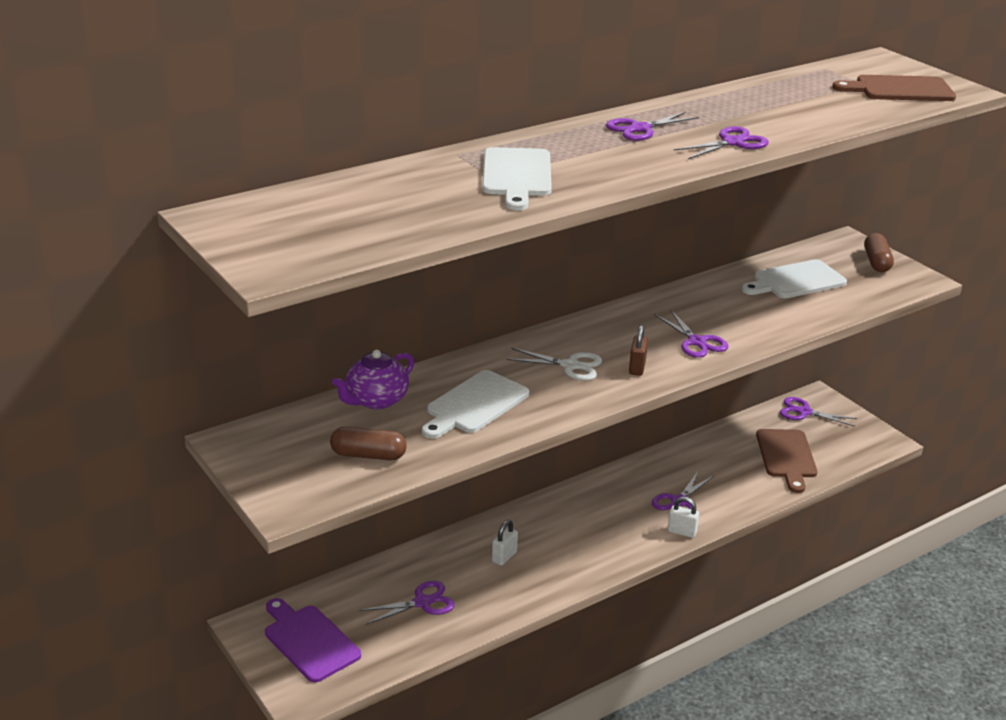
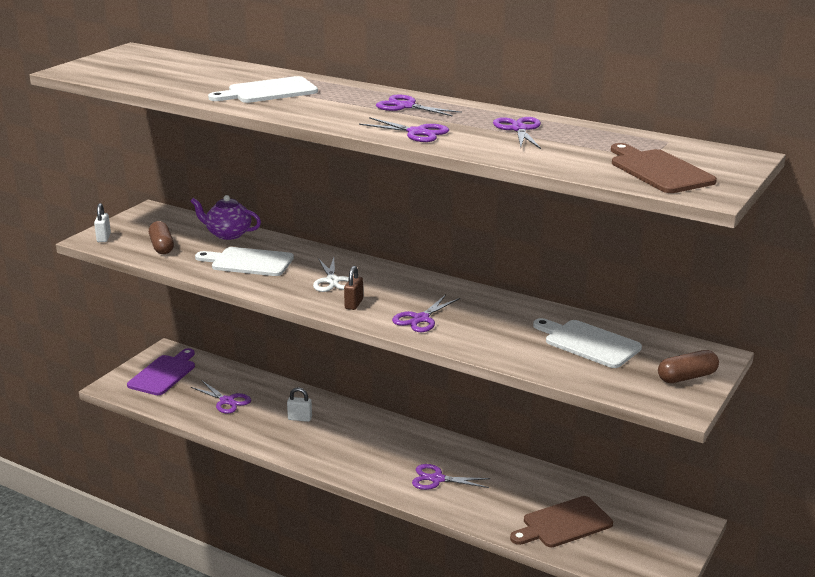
camera: 65 degrees right, 5 degrees down
(637, 368) = (353, 304): brown padlock -> brown padlock turned 60 degrees counterclockwise
(682, 532) = (396, 489): white padlock -> white padlock (103, 238)
(804, 412) = (652, 520): purple scissors -> purple scissors (519, 129)

